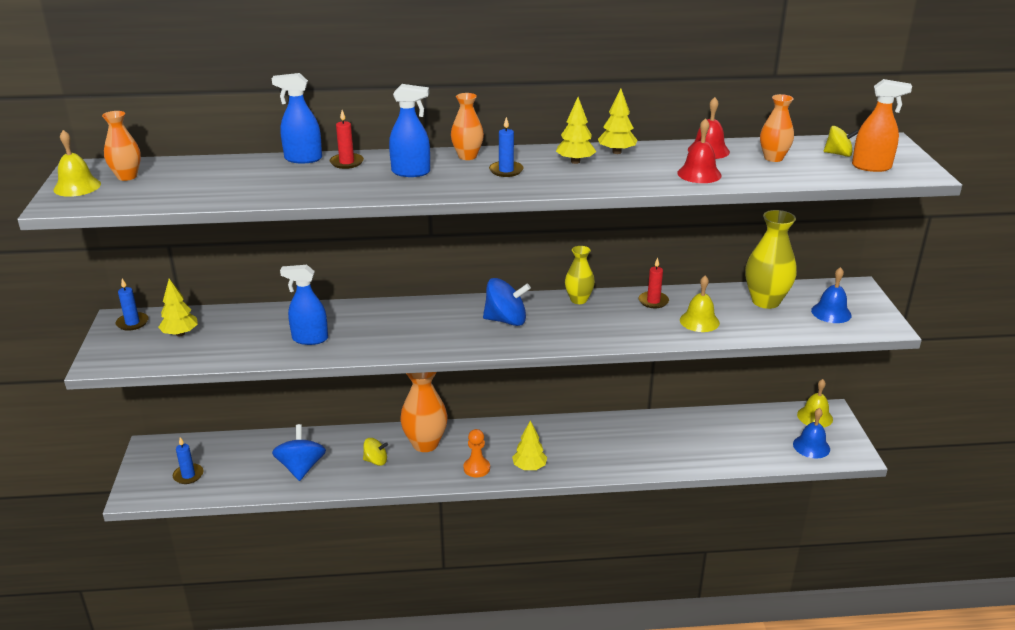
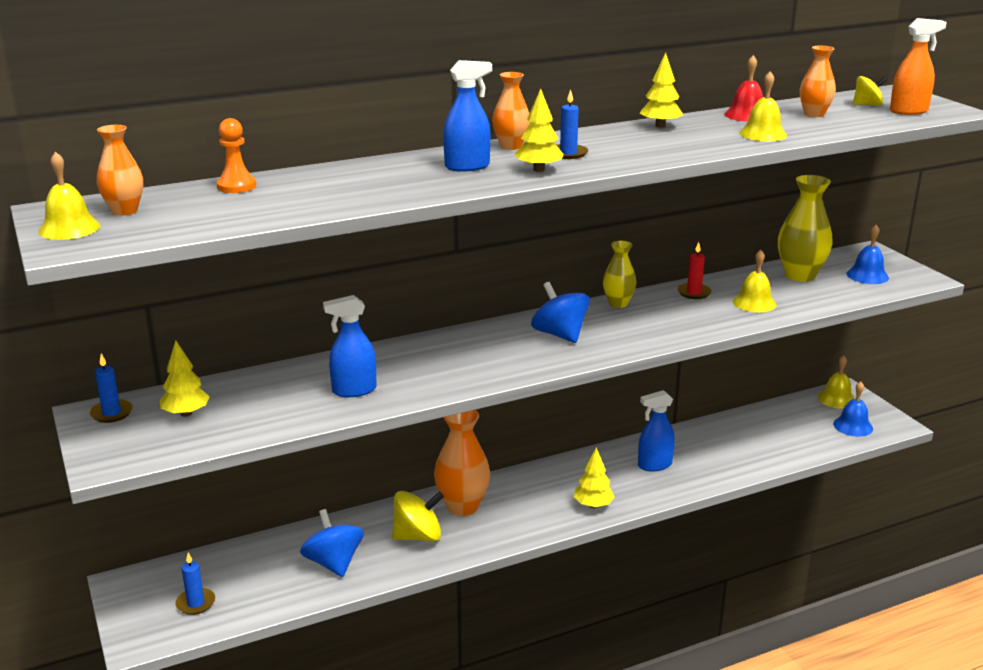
camera: 20 degrees left, 5 degrees down
(303, 159) = (326, 169): blue spray bottle -> blue spray bottle (654, 465)
(346, 162) = (382, 167): red candle -> none
(376, 461) = (418, 536): yellow spinning top -> yellow spinning top, size x1.66
(476, 468) = (537, 519): orange pawn -> orange pawn (236, 186)
(506, 320) = (560, 335): blue spinning top -> blue spinning top turned 105 degrees counterclockwise
(575, 162) = (629, 138): yellow tree -> yellow tree (539, 170)
(699, 174) = (763, 134): red bell -> yellow bell

